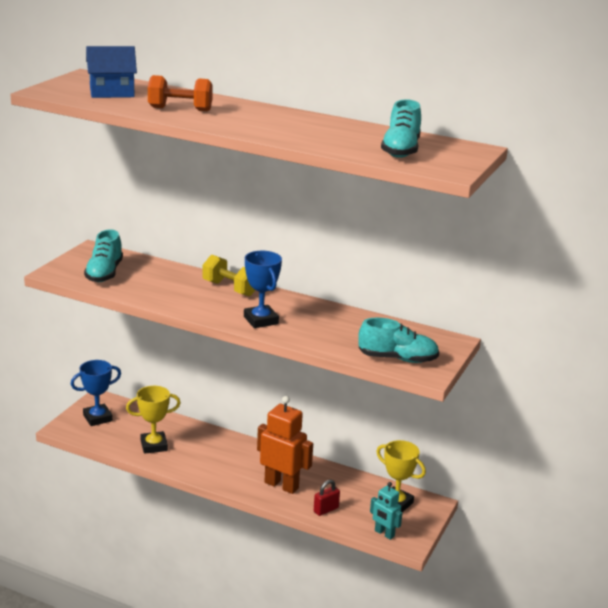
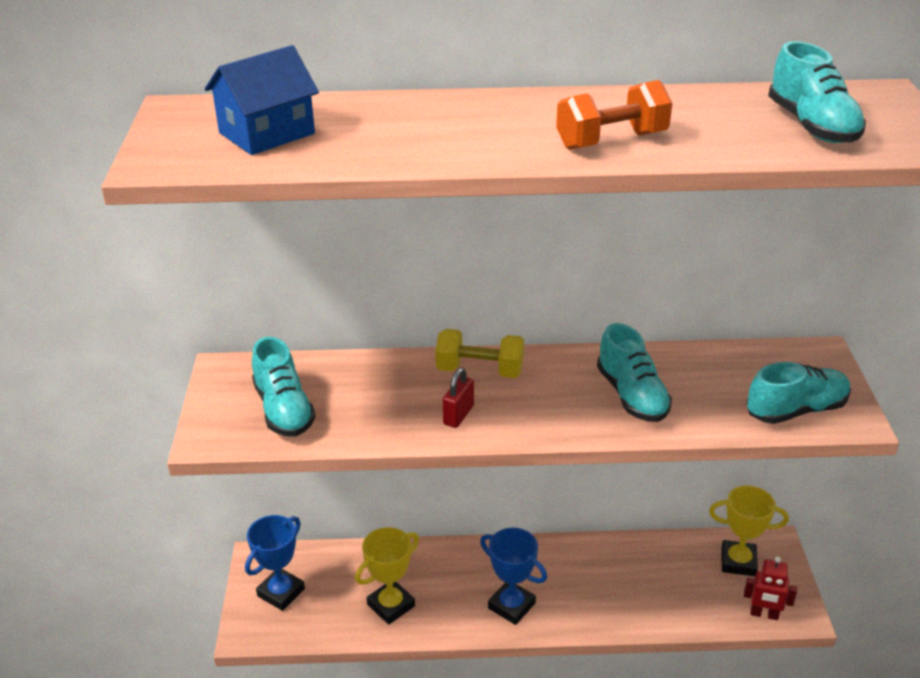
camera: 25 degrees left, 10 degrees up
(180, 109) = (417, 138): orange dumbbell -> orange dumbbell (611, 141)
(261, 320) = (574, 412): blue trophy -> blue trophy (511, 605)
(281, 485) = (594, 596): orange robot -> none
(304, 323) = (632, 395): none -> turquoise shoe
(326, 510) = (674, 610): red padlock -> red padlock (458, 415)
(384, 534) = (764, 614): turquoise robot -> red robot

